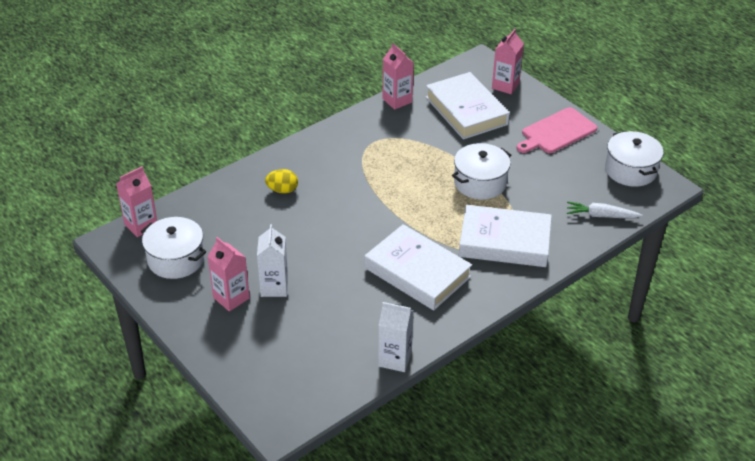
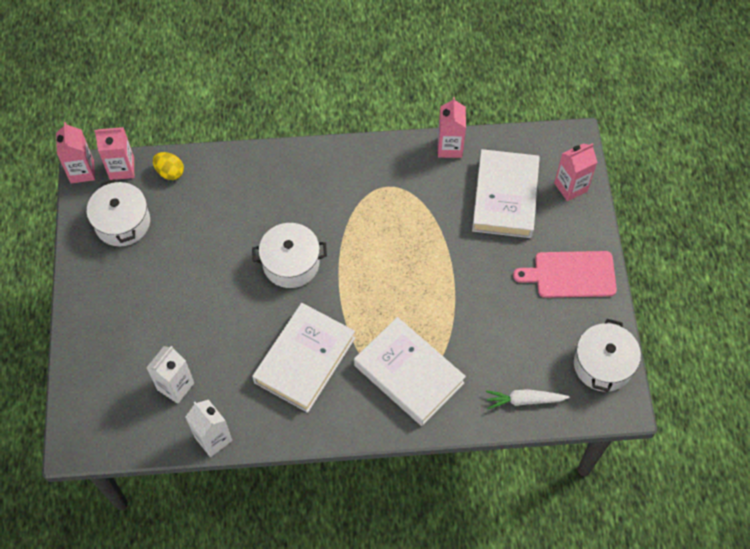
camera: 35 degrees right, 20 degrees up
(231, 298) = (135, 291): pink carton -> pink carton (82, 171)
(274, 287) = (176, 301): white carton -> white carton (175, 386)
(282, 190) = (263, 197): yellow egg -> yellow egg (170, 172)
(417, 272) = (304, 360): white book -> white book turned 45 degrees clockwise
(480, 183) = (444, 293): white pot -> white pot (291, 263)
(601, 216) = (524, 400): white carrot -> white carrot turned 45 degrees counterclockwise

